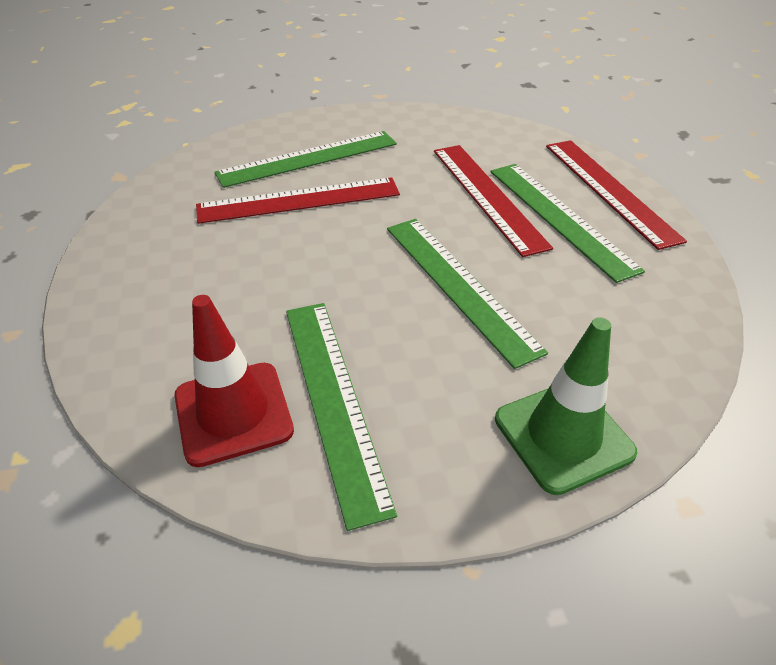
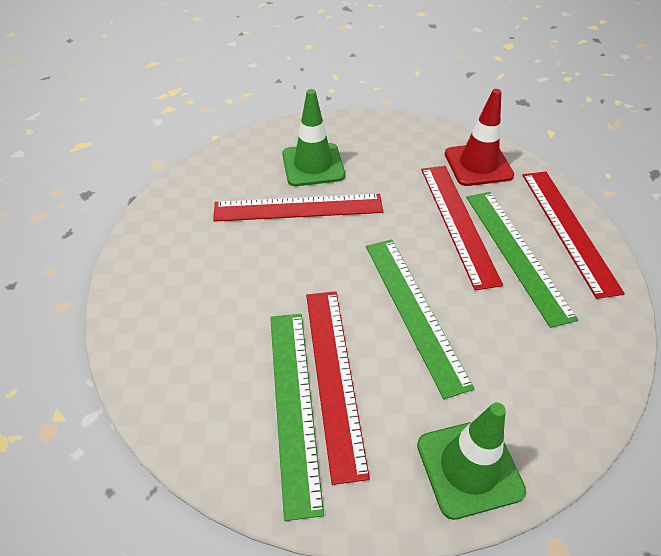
camera: 10 degrees right, 5 degrees up
(233, 413) = (216, 404): red traffic cone -> red traffic cone (478, 165)
(308, 158) = (313, 165): green ruler -> green traffic cone
(377, 364) = (334, 377): none -> red ruler

